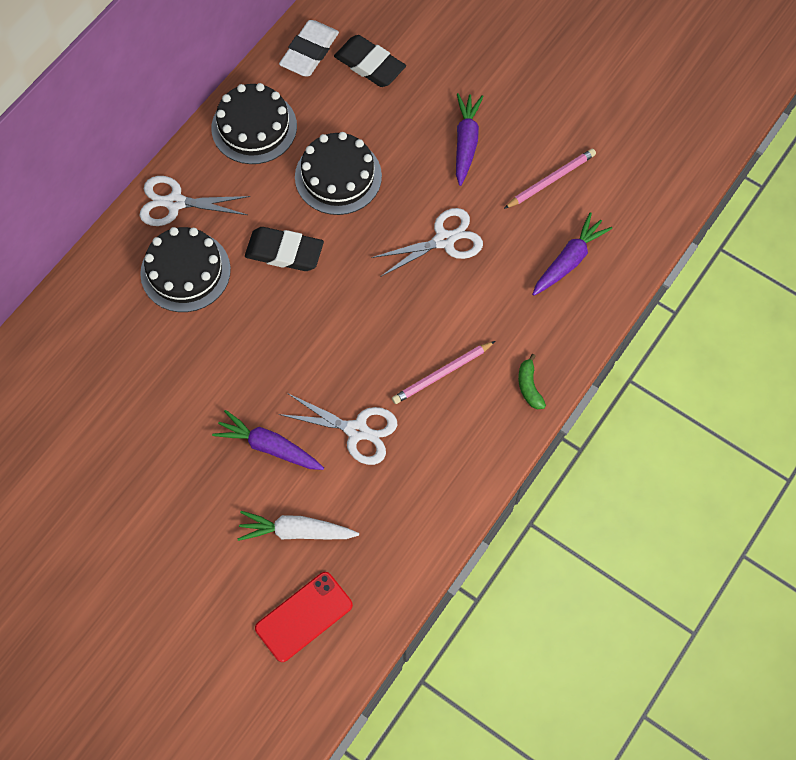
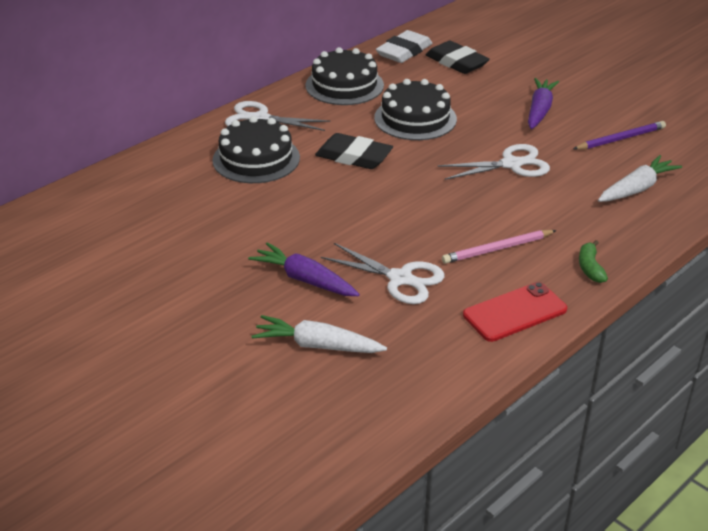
camera: 10 degrees right, 30 degrees down
(304, 616) = (308, 416): red phone -> red phone (515, 312)
(550, 180) = (620, 139): pink pencil -> purple pencil
(569, 260) = (636, 188): purple carrot -> white carrot

